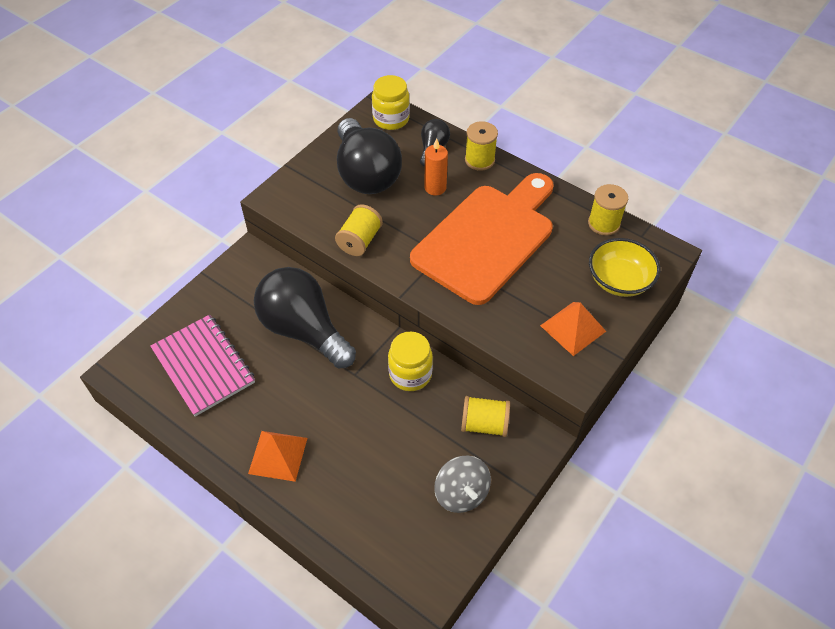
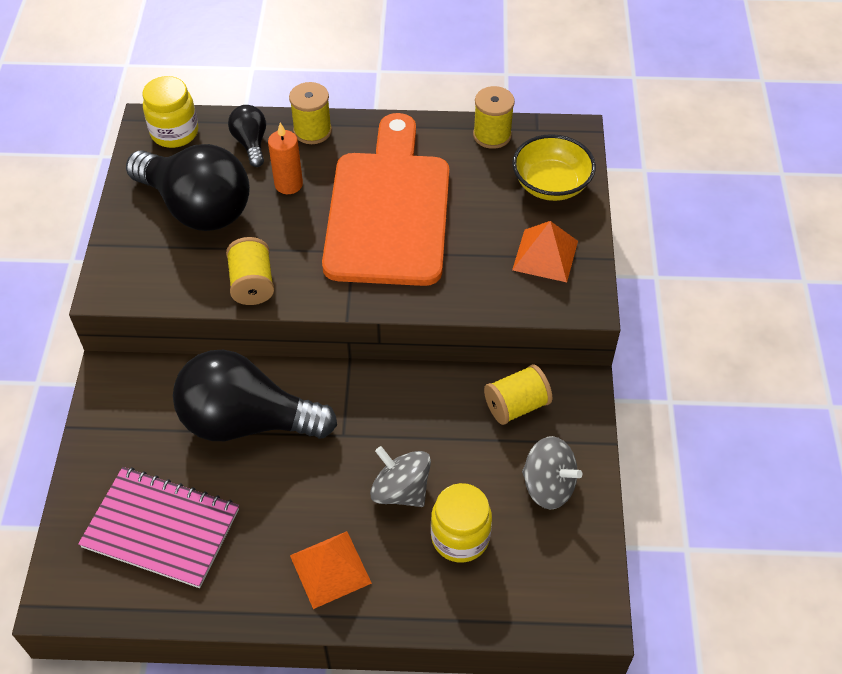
camera: 35 degrees left, 0 degrees up
(361, 433) = (401, 490): none -> grey spinning top
(410, 374) = (402, 400): yellow jar -> yellow jar (460, 537)

